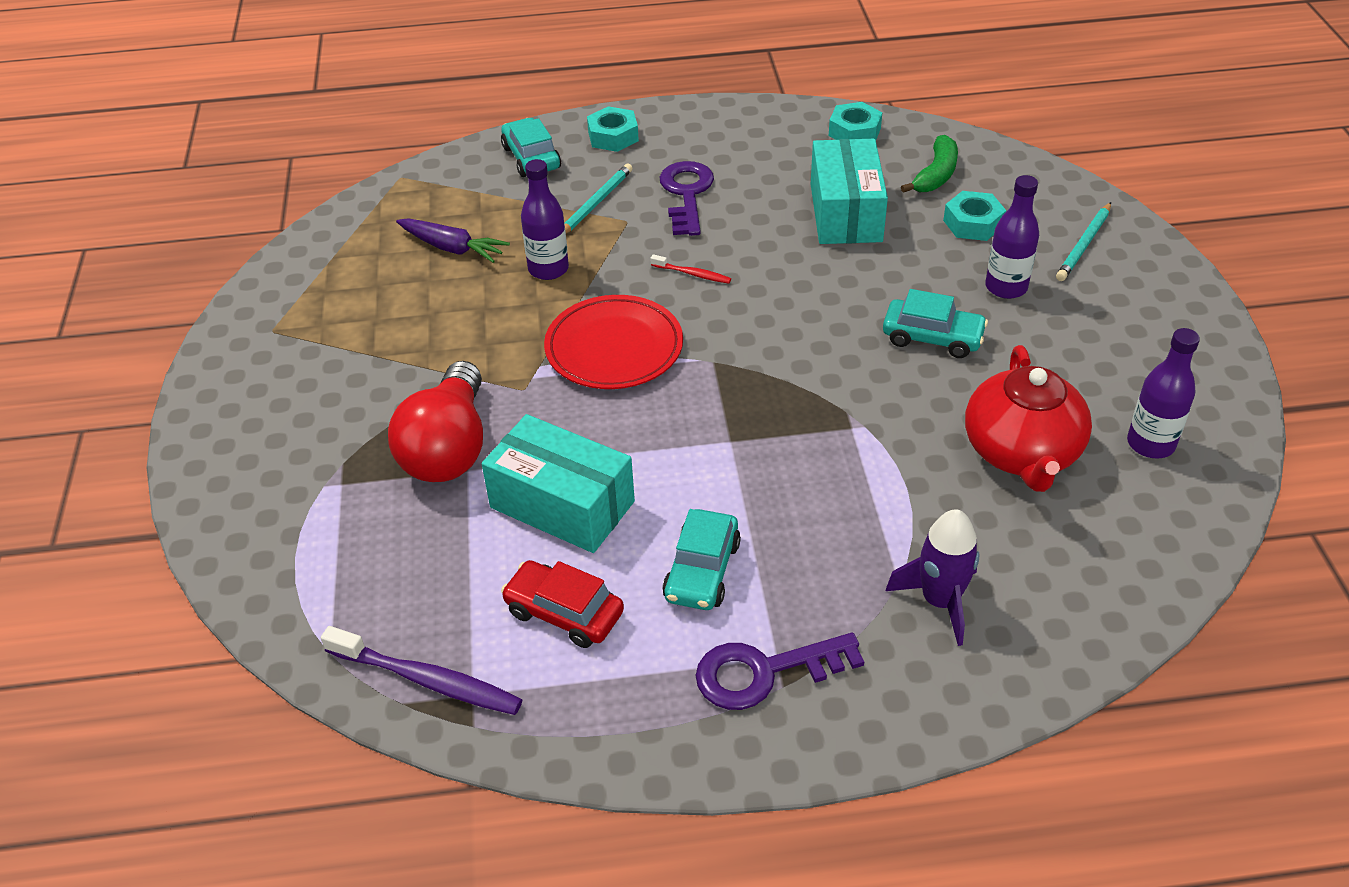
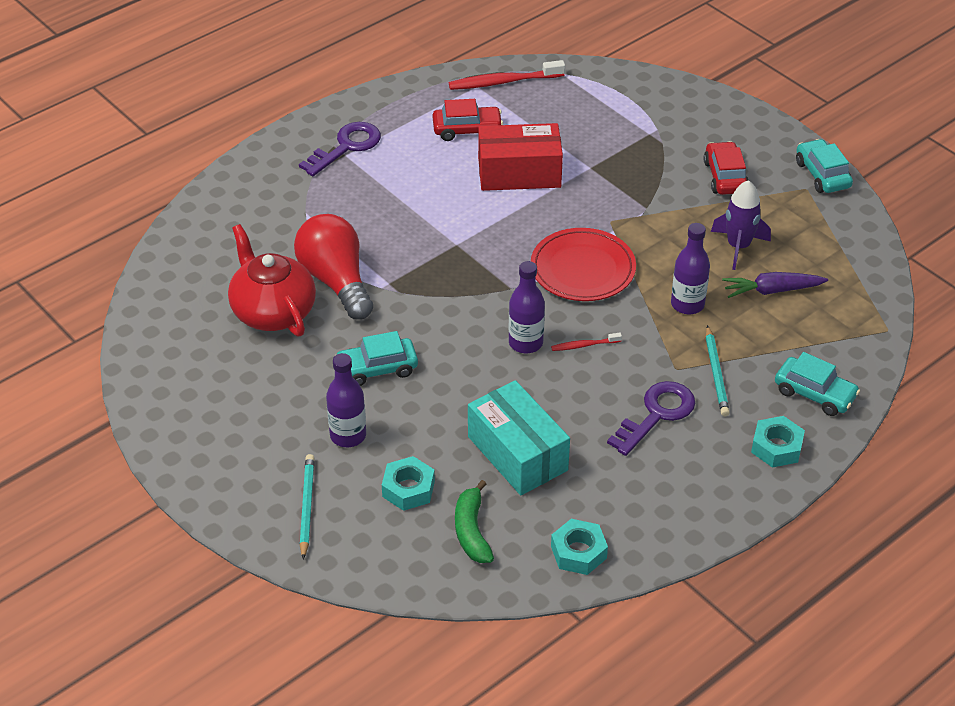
camera: 145 degrees right, 0 degrees up
(333, 383) = (725, 177): none -> red car
(427, 680) = (503, 82): purple toothbrush -> red toothbrush
(448, 448) = (614, 173): red light bulb -> red light bulb (336, 281)
(562, 504) = (519, 173): turquoise box -> red box
(686, 194) = (657, 414): purple key -> purple key turned 105 degrees counterclockwise
(702, 571) = (414, 174): turquoise car -> turquoise car (822, 174)
(940, 601) = (277, 211): purple rocket -> purple rocket (738, 246)
(1150, 444) = (192, 352): purple bottle -> purple bottle (525, 343)

